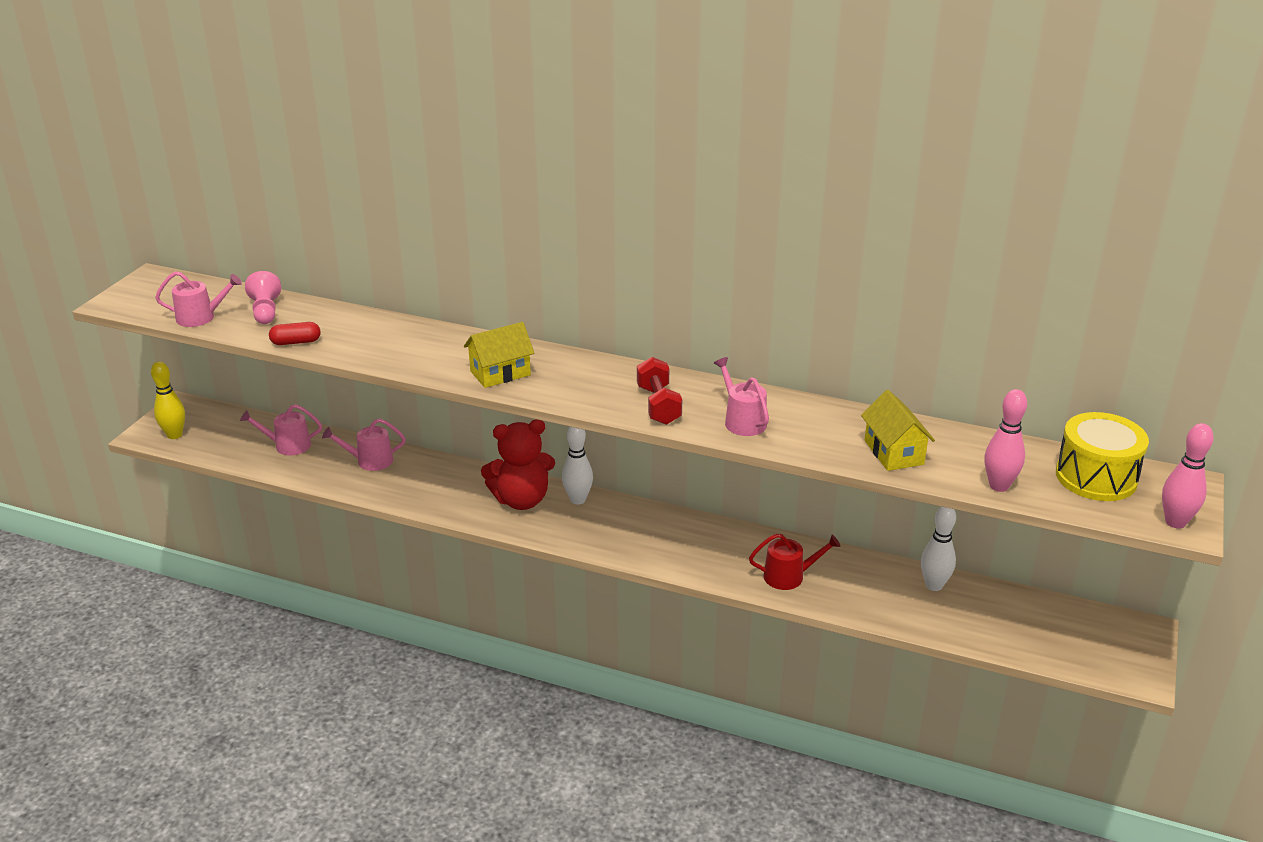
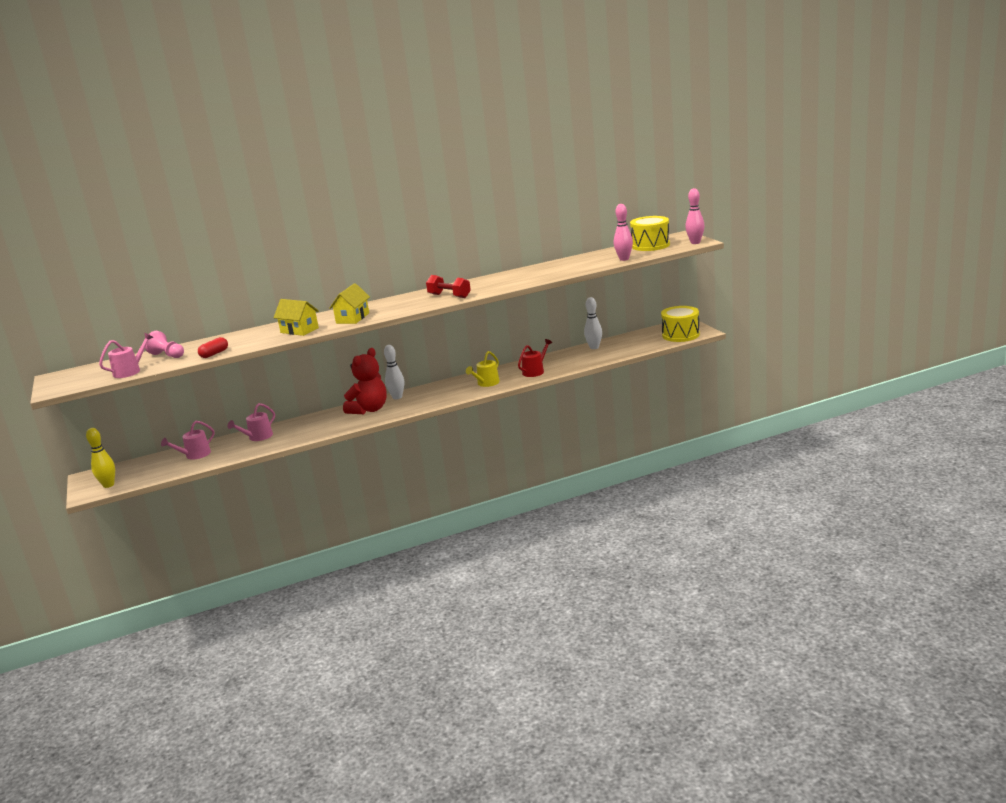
camera: 40 degrees left, 10 degrees down
(701, 554) = (486, 383): none -> yellow watering can
(742, 421) = (494, 285): pink watering can -> none
(894, 452) = (570, 268): yellow house -> yellow house (299, 330)
(1096, 655) = (680, 335): none -> yellow drum

